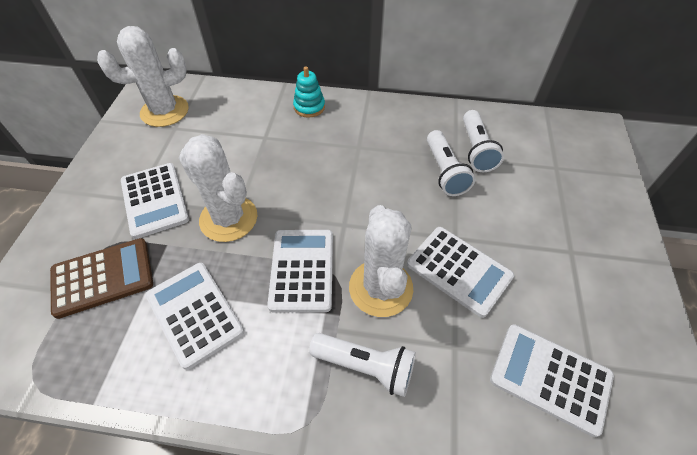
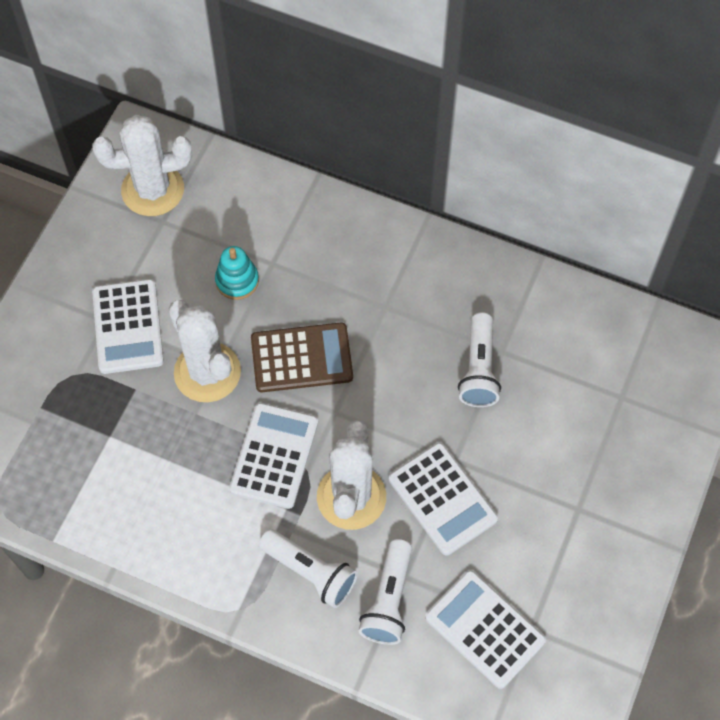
camera: 15 degrees right, 10 degrees up
(103, 277) = (66, 412): brown calculator -> brown calculator (301, 358)
(195, 313) = (155, 476): white calculator -> none
(309, 107) = (340, 226): turquoise stacking toy -> turquoise stacking toy (237, 281)
(476, 150) = (532, 346): white flashlight -> white flashlight (388, 600)

